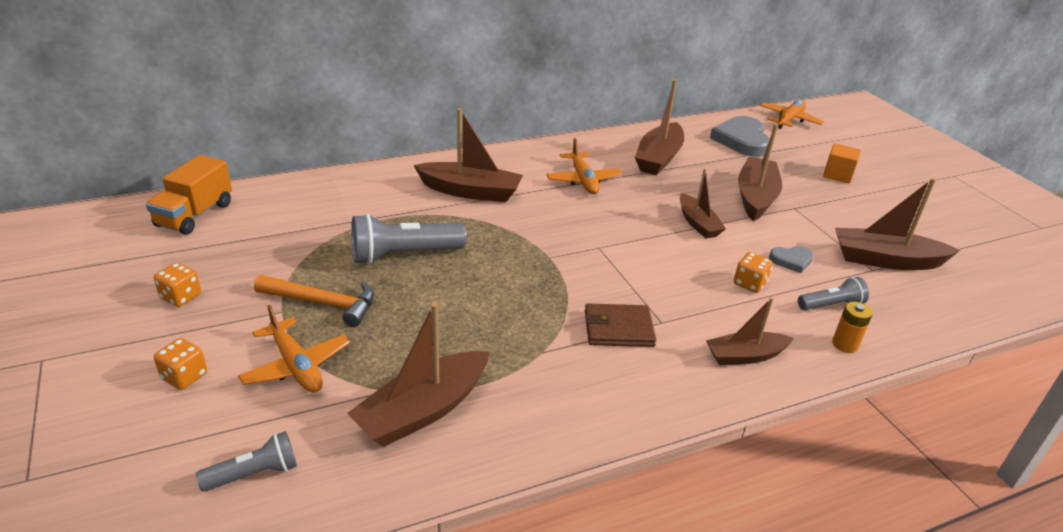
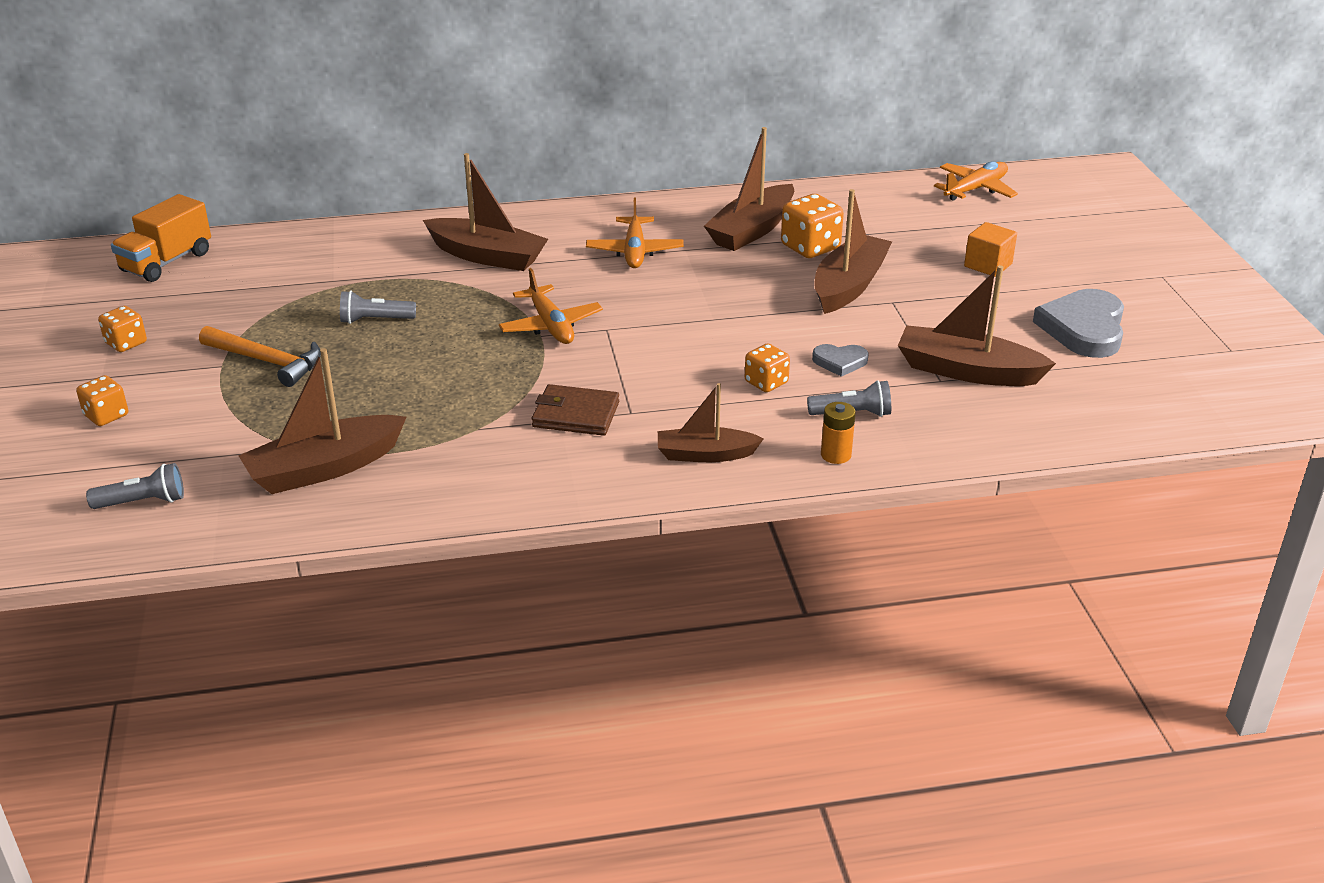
camera: 15 degrees right, 0 degrees up
(296, 366) = (216, 417): orange plane -> orange plane (550, 325)
(404, 255) = (375, 320): grey flashlight -> grey flashlight, size x0.58
(698, 223) = (749, 311): brown boat -> none
(708, 169) = (810, 247): none -> orange dice
(742, 140) = (885, 213): grey heart -> grey heart (1083, 328)

